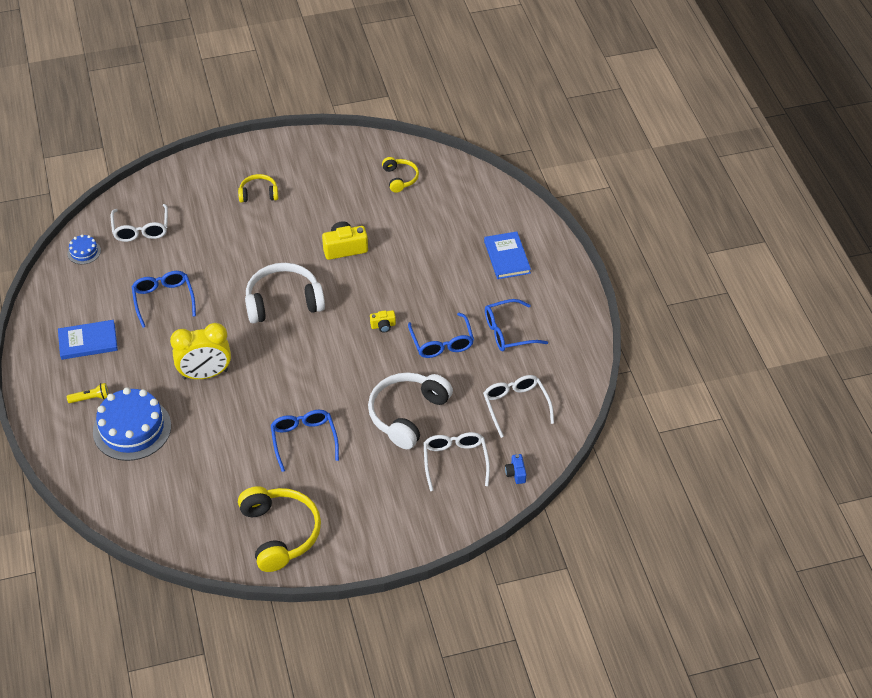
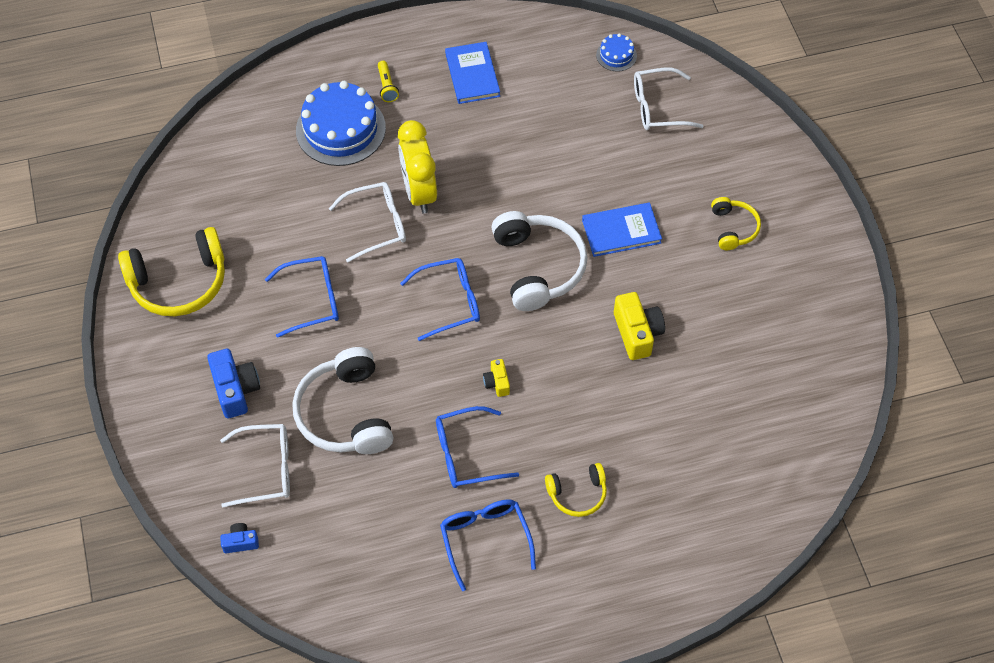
camera: 90 degrees right, 10 degrees up
(163, 300) = (539, 141): blue glasses -> blue glasses (450, 302)
(385, 486) = (235, 390): none -> blue camera
(400, 178) = (781, 399): yellow headphones -> yellow headphones (577, 494)
(407, 414) = (345, 413): white headphones -> white headphones turned 135 degrees counterclockwise
(507, 257) = (630, 542): blue book -> blue book (621, 231)
(515, 406) = (353, 545): white glasses -> white glasses (377, 225)

